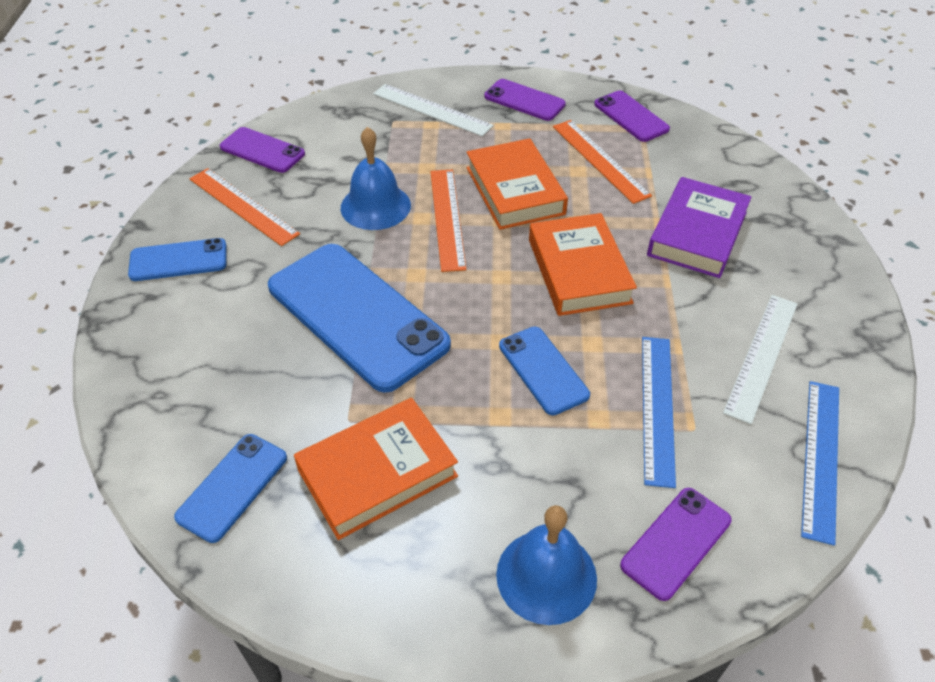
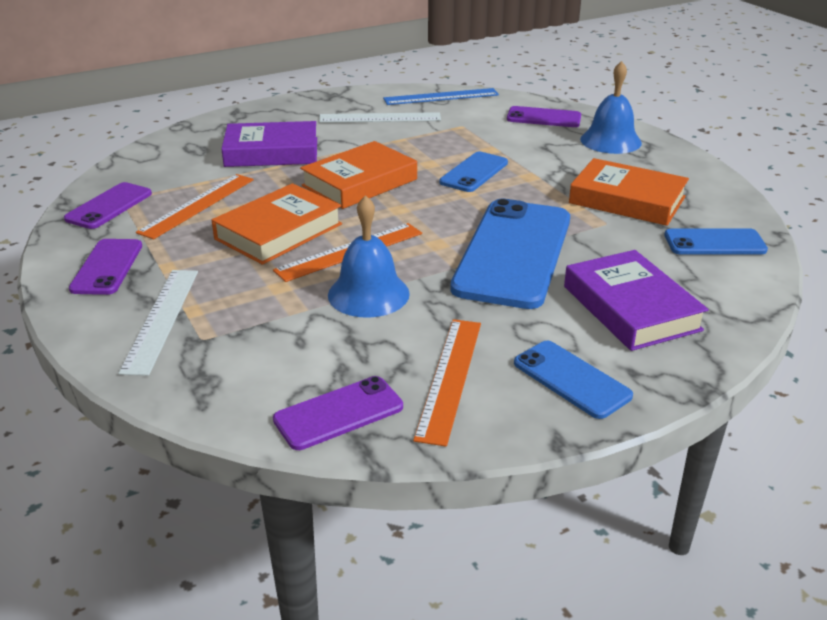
camera: 120 degrees left, 15 degrees down
(211, 343) = (630, 308): none -> purple book
(262, 150) = (339, 413): purple phone -> purple phone turned 60 degrees clockwise
(657, 408) = (459, 136): blue ruler -> none

